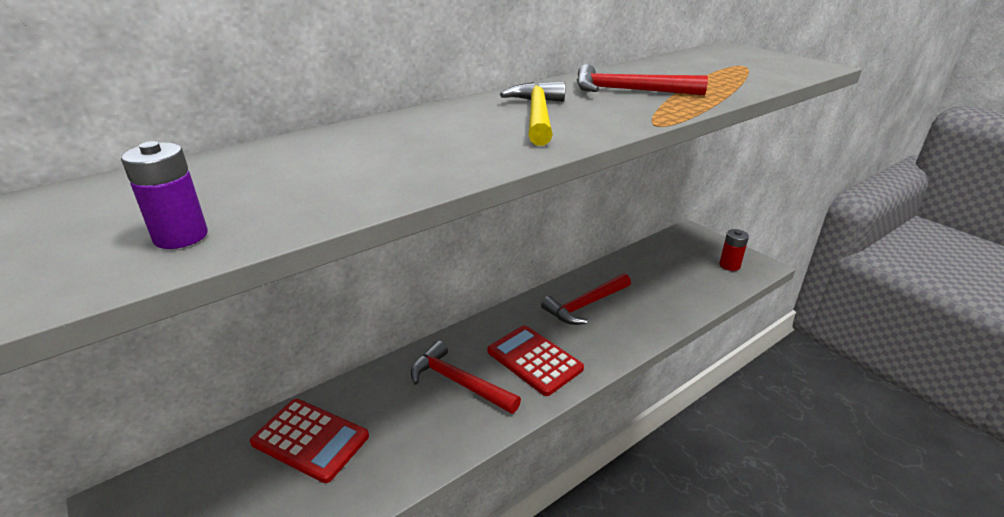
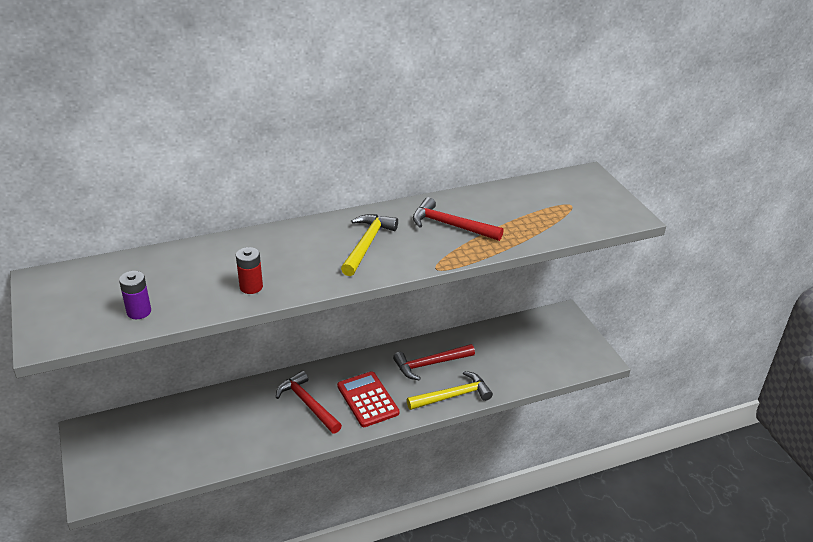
camera: 15 degrees right, 5 degrees up
(310, 439) = (200, 420): red calculator -> none
(634, 334) = (453, 396): none -> yellow hammer
(729, 265) = (574, 354): red battery -> red battery (251, 287)

